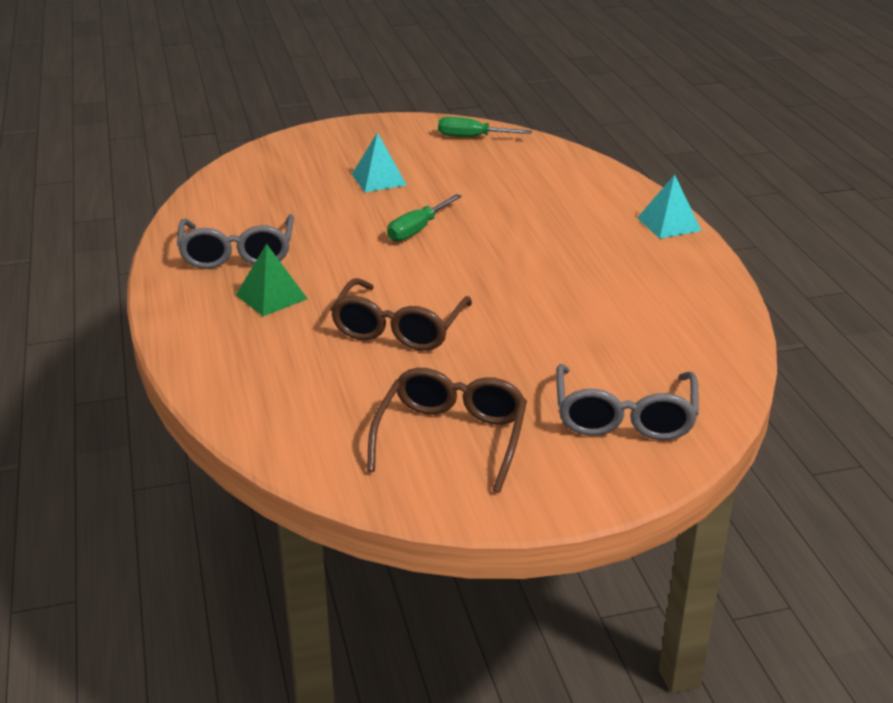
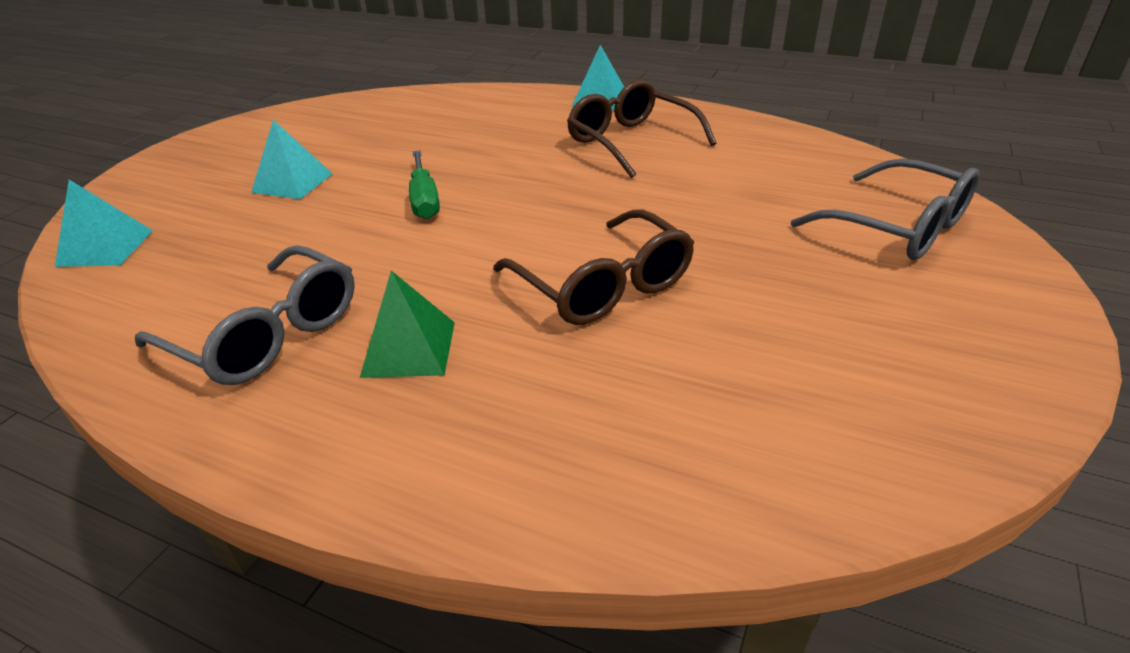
camera: 50 degrees left, 5 degrees up
(249, 170) = (105, 248): none -> turquoise pyramid
(451, 437) = (867, 339): brown glasses -> brown glasses (630, 141)
(472, 137) = (316, 115): green screwdriver -> none

